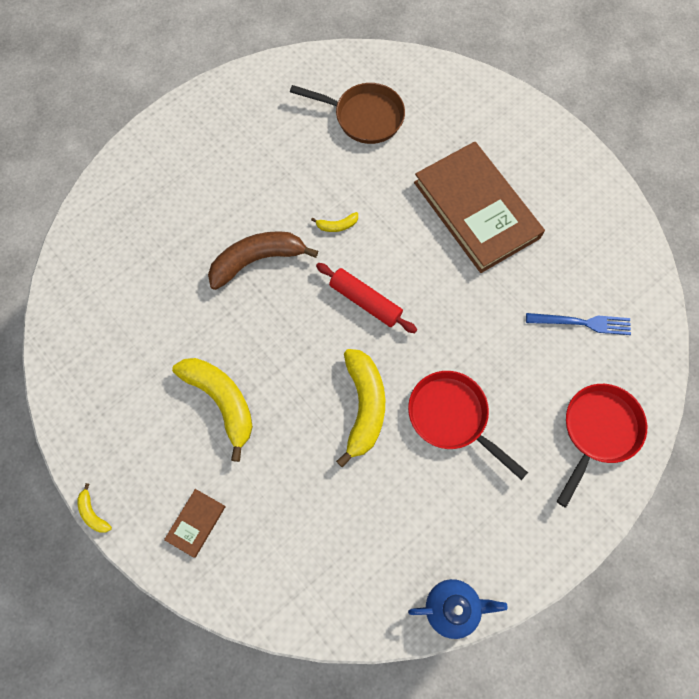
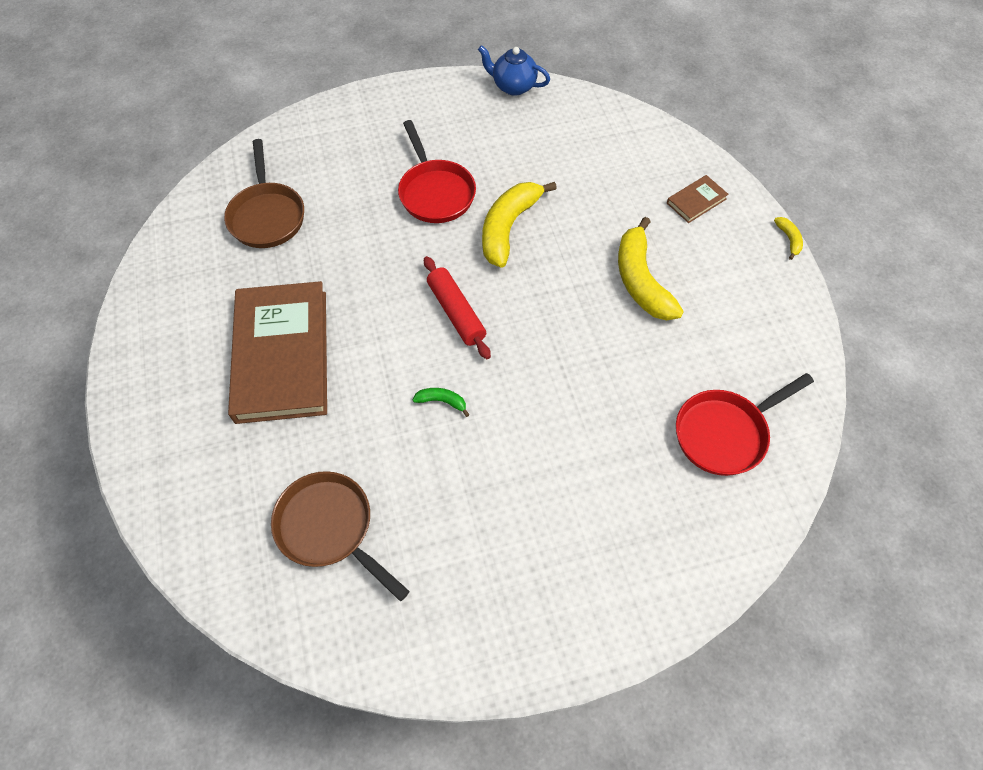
camera: 155 degrees left, 10 degrees down
(257, 260) = (550, 399): brown banana -> none
(337, 225) = (442, 401): yellow banana -> green banana
(582, 323) = (267, 216): blue fork -> brown pan
(598, 431) = (322, 140): red pan -> red pan (725, 433)

